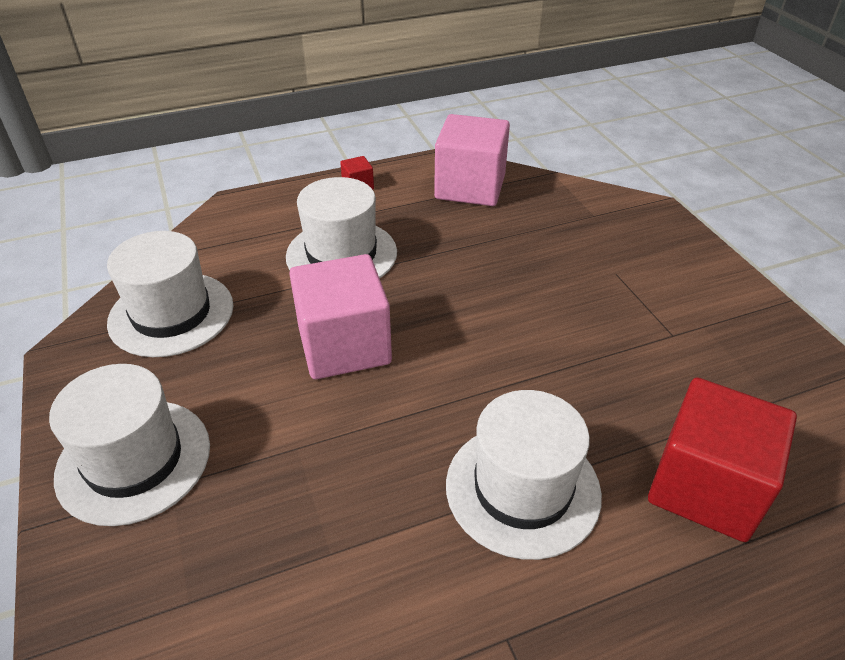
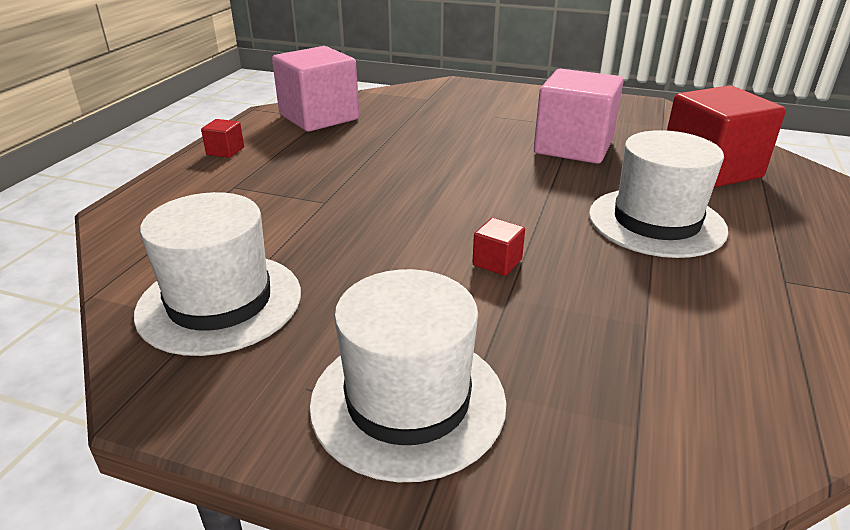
camera: 50 degrees left, 10 degrees down
(341, 254) = (299, 189): white hat -> none
(341, 415) = (497, 262): none -> red cube
(344, 345) = (415, 230): pink cube -> pink cube (573, 147)

